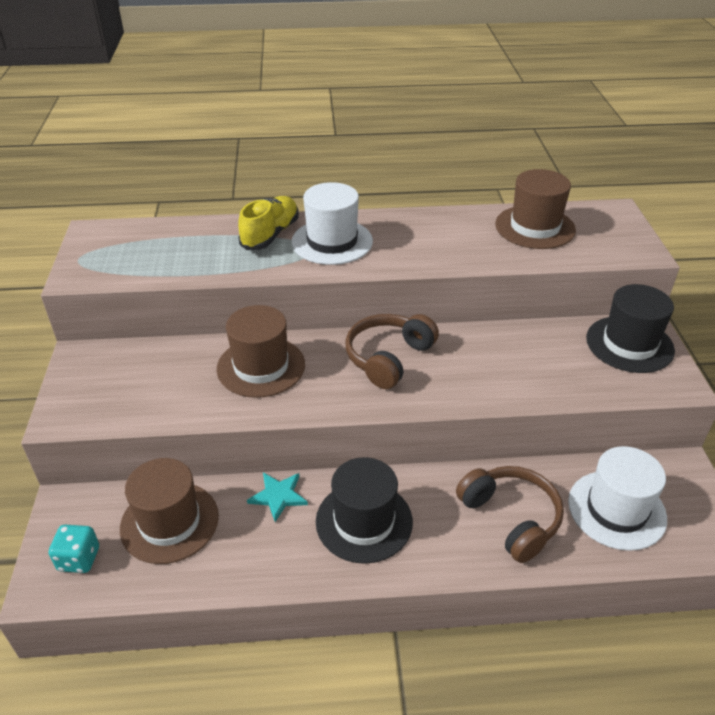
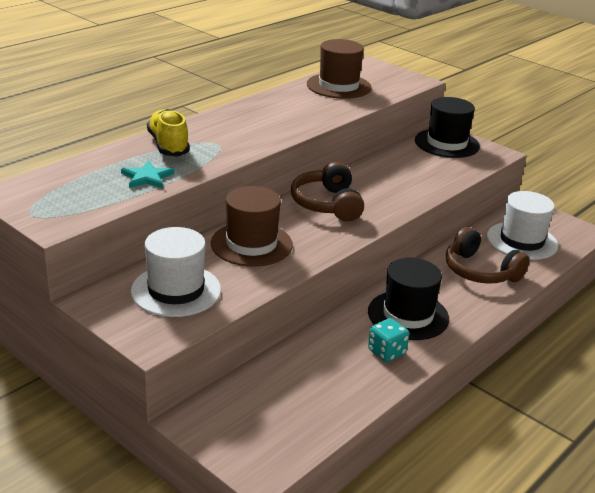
camera: 45 degrees left, 10 degrees down
(79, 559) = (258, 440): turquoise dice -> turquoise dice (386, 352)
(169, 522) = (288, 384): brown hat -> none
(278, 496) = (337, 331): turquoise star -> turquoise star (147, 177)
(332, 241) = (222, 135): white hat -> white hat (176, 290)
(511, 518) = (480, 271): brown headphones -> brown headphones turned 150 degrees counterclockwise

